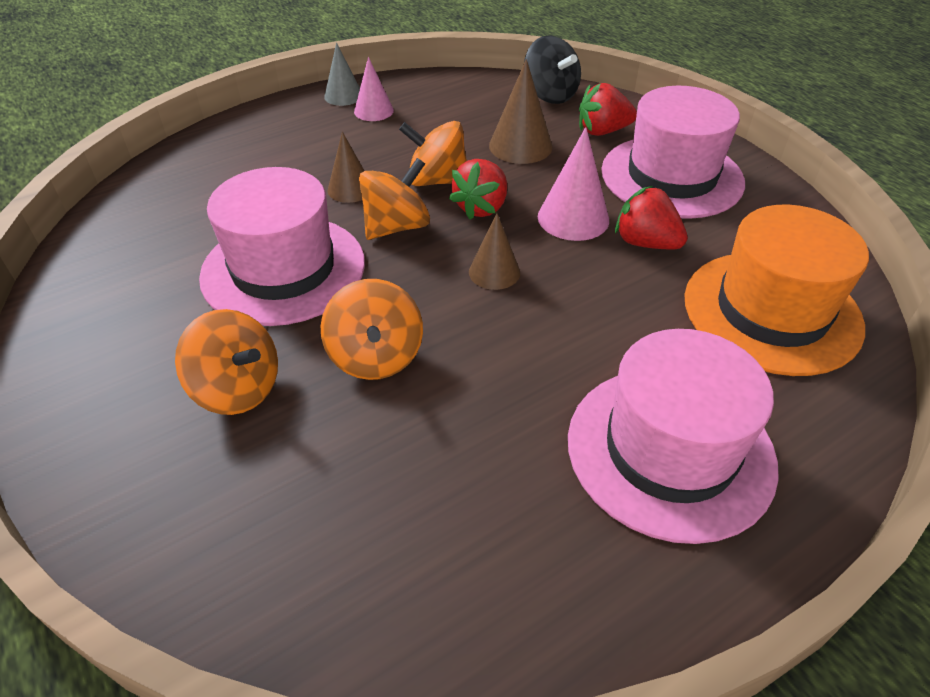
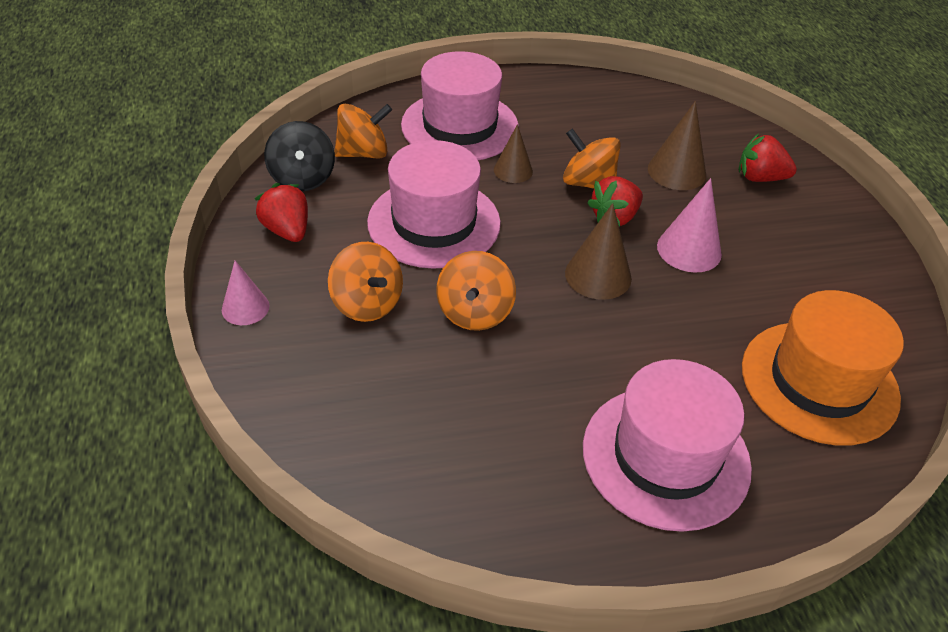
camera: 20 degrees right, 0 degrees up
(343, 96) = (543, 83): grey cone -> none
(373, 111) = (563, 104): pink cone -> pink cone (245, 308)
(396, 226) = (536, 214): orange spinning top -> orange spinning top (363, 153)
(494, 272) = (598, 275): brown cone -> brown cone, size x1.50
(550, 95) = (730, 129): black spinning top -> black spinning top (302, 178)
(645, 243) = (741, 290): red strawberry -> red strawberry (287, 230)
(671, 176) = (801, 238): pink hat -> pink hat (460, 126)

